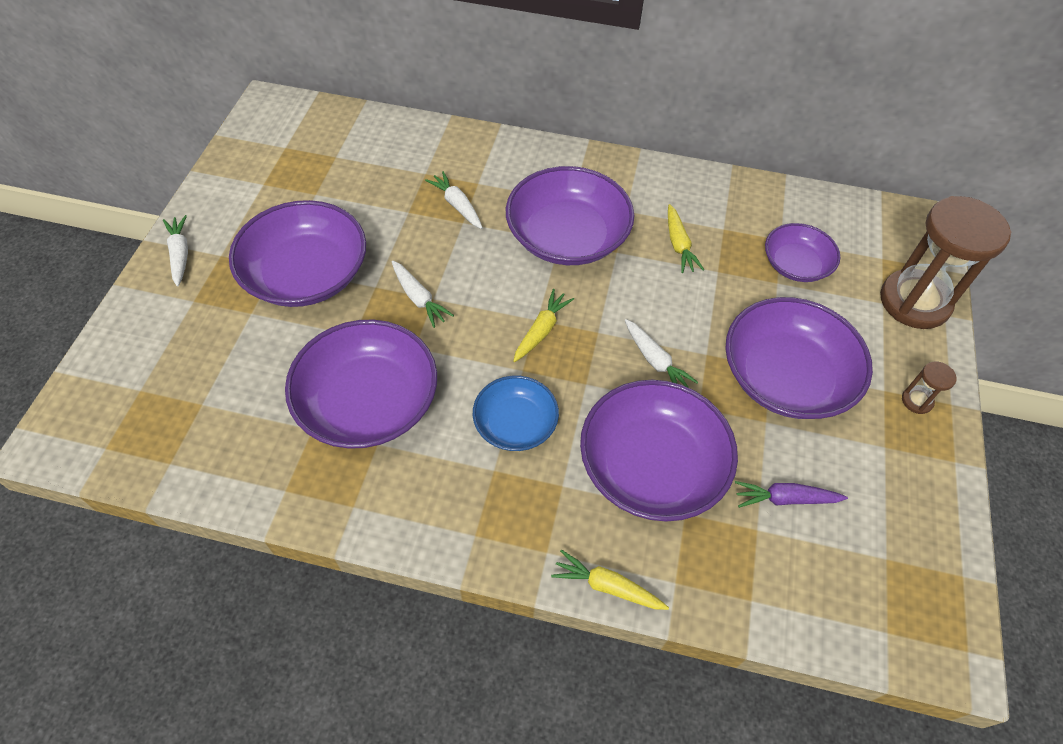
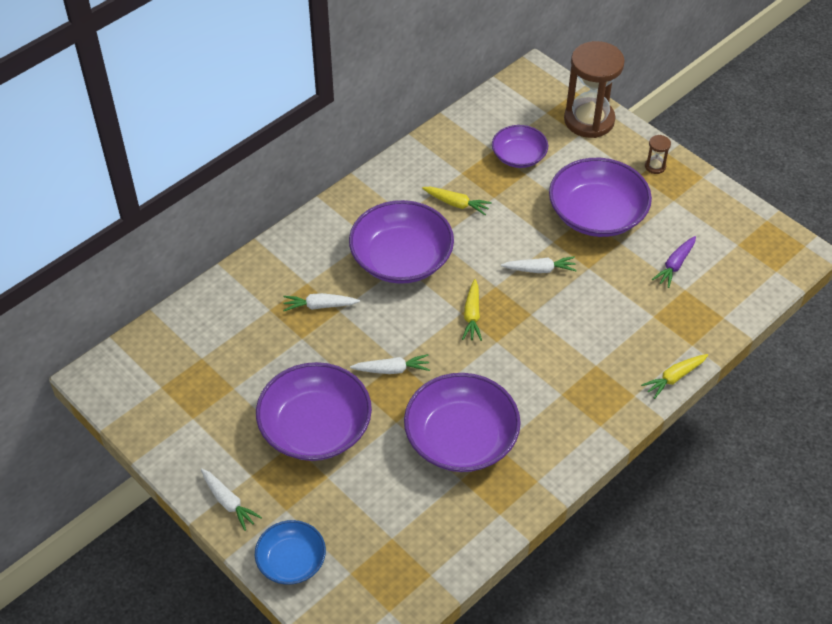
camera: 55 degrees left, 5 degrees down
(180, 254) = (228, 502): white carrot -> white carrot turned 150 degrees counterclockwise
(515, 423) = (535, 366): blue bowl -> blue bowl (291, 561)
(541, 330) = (472, 315): yellow carrot -> yellow carrot turned 150 degrees counterclockwise
(652, 466) = (612, 314): purple bowl -> none

